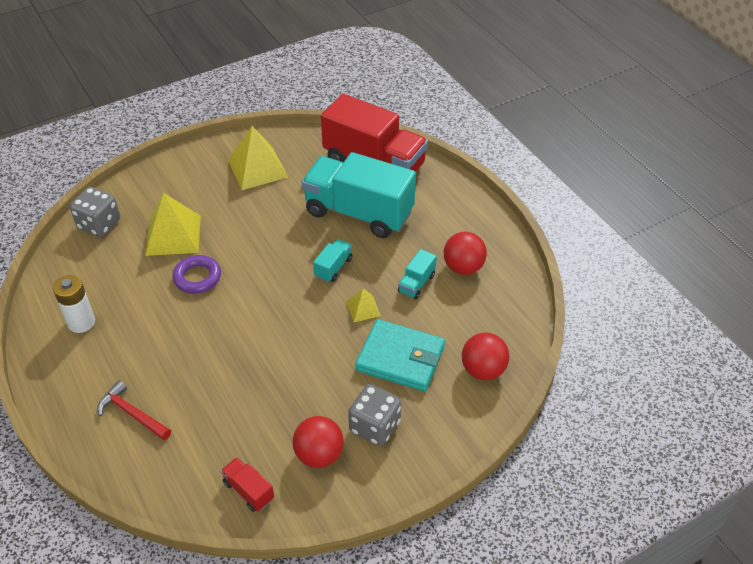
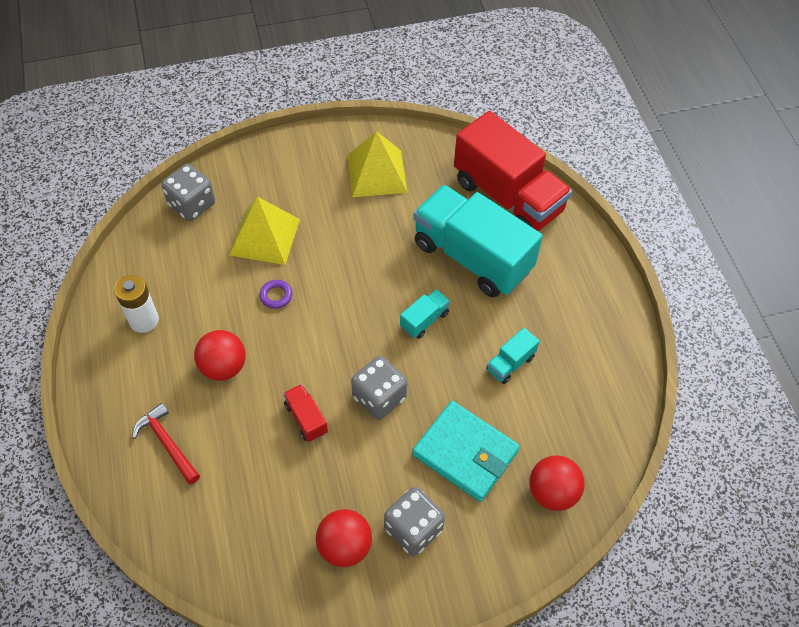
camera: 15 degrees right, 10 degrees up
(197, 277) = (276, 296): purple ring -> purple ring, size x0.62
(248, 491) = (260, 568): red truck -> red truck (306, 418)
(313, 334) = (379, 397): none -> grey dice
(363, 308) = (442, 380): yellow pyramid -> none
(463, 267) = (569, 356): red ball -> red ball (223, 367)

